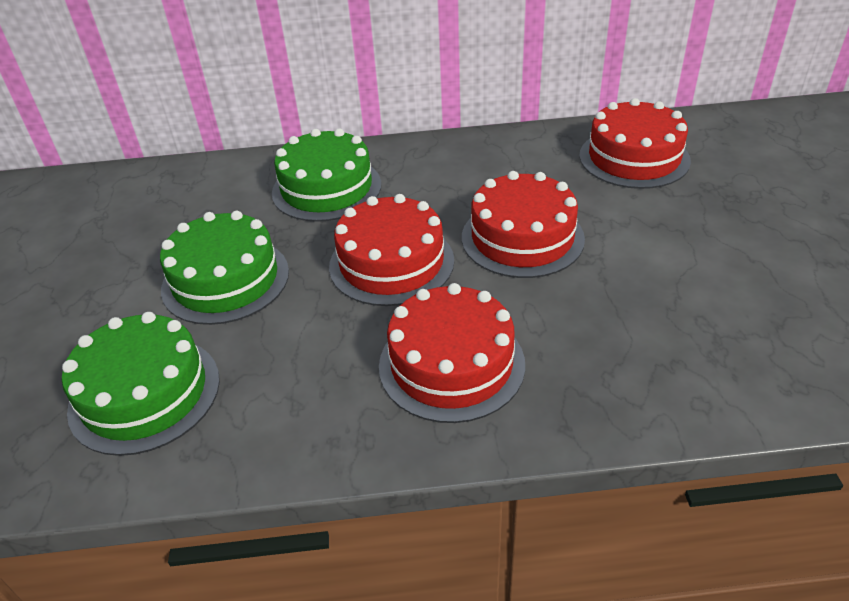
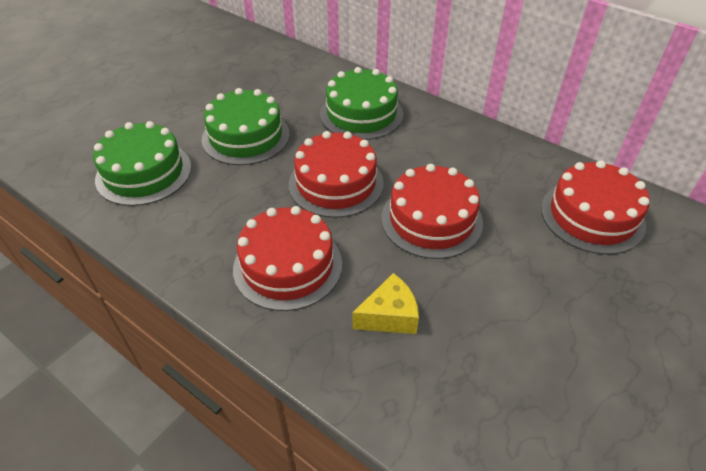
camera: 40 degrees right, 5 degrees up
(599, 336) = (389, 316): none -> yellow cheese

